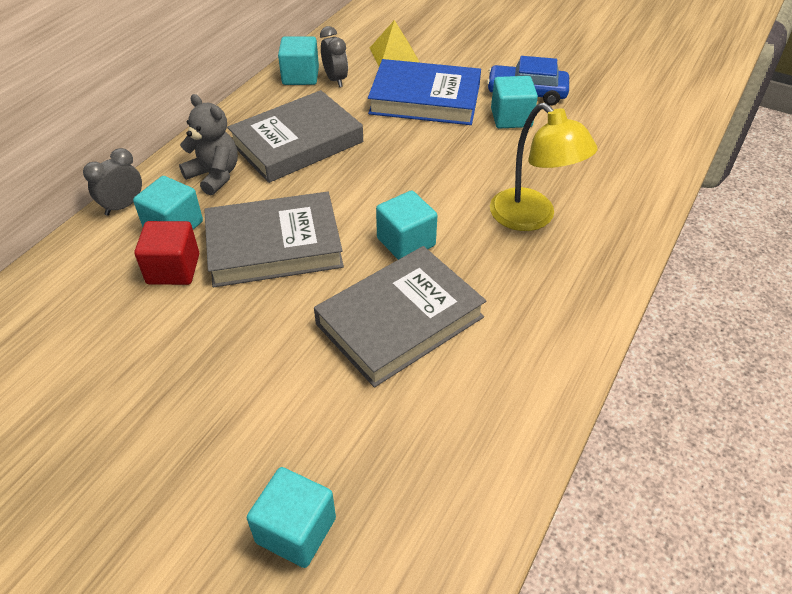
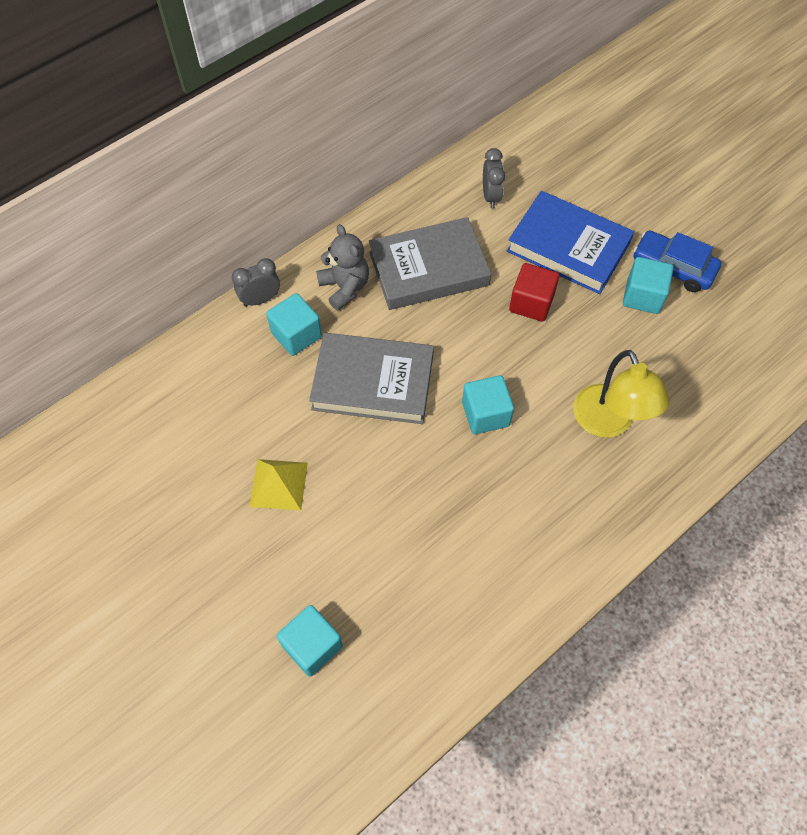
camera: 20 degrees right, 15 degrees up
(173, 269) = (285, 381): red cube -> red cube (531, 303)
(300, 76) = (459, 182): turquoise cube -> none
(394, 55) = (560, 177): yellow pyramid -> yellow pyramid (278, 484)
(399, 320) = (450, 493): grey book -> none

